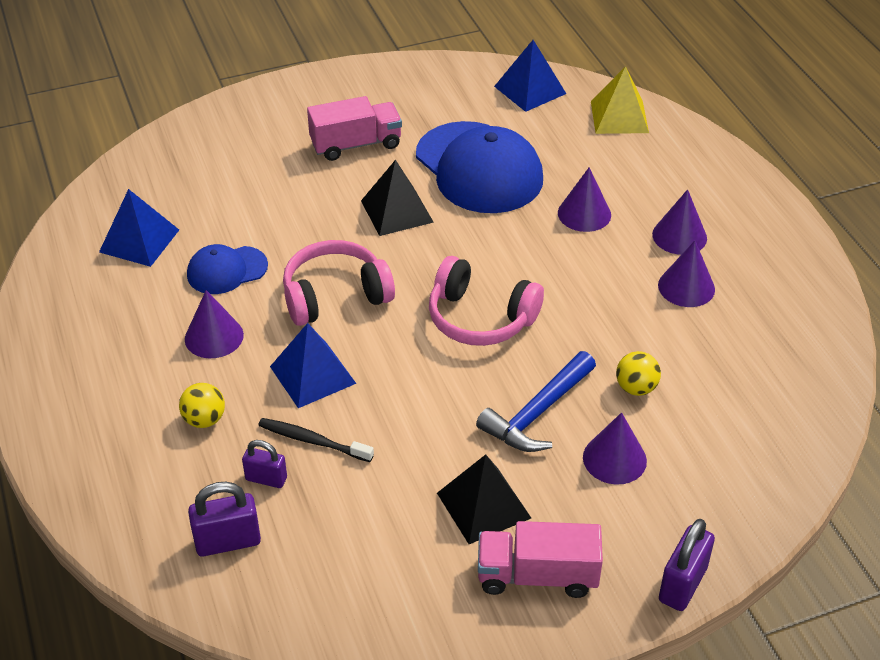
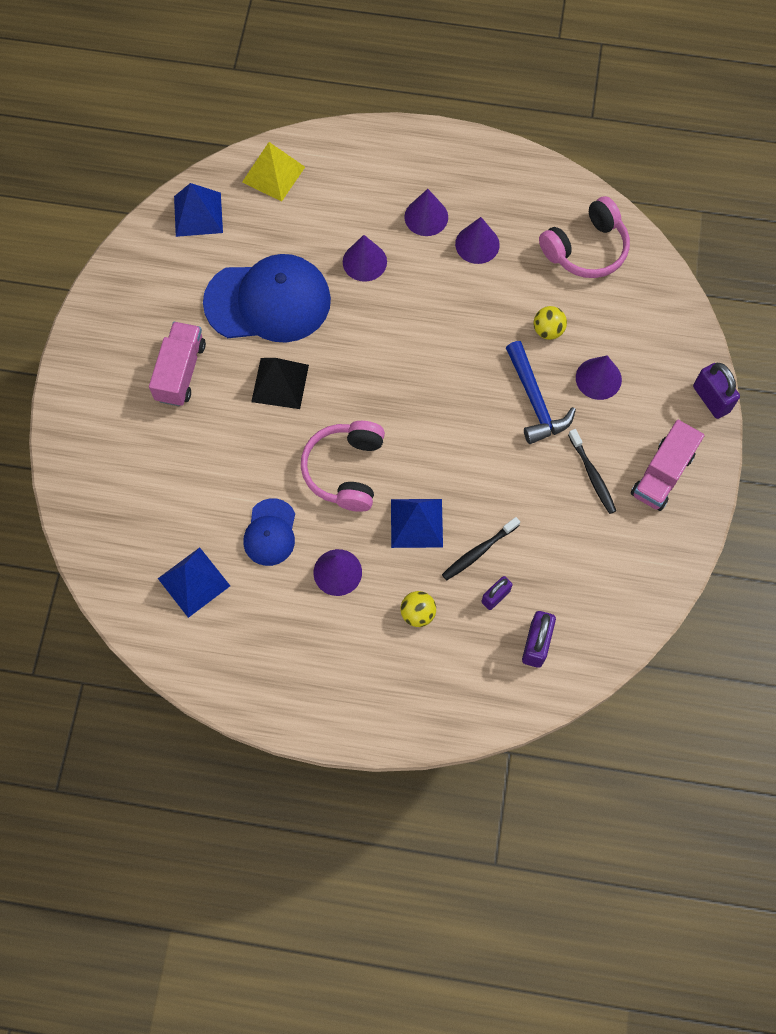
camera: 60 degrees left, 25 degrees up
(480, 318) = (427, 387): pink headphones -> pink headphones (586, 249)
(484, 505) = (592, 475): black pyramid -> black toothbrush

